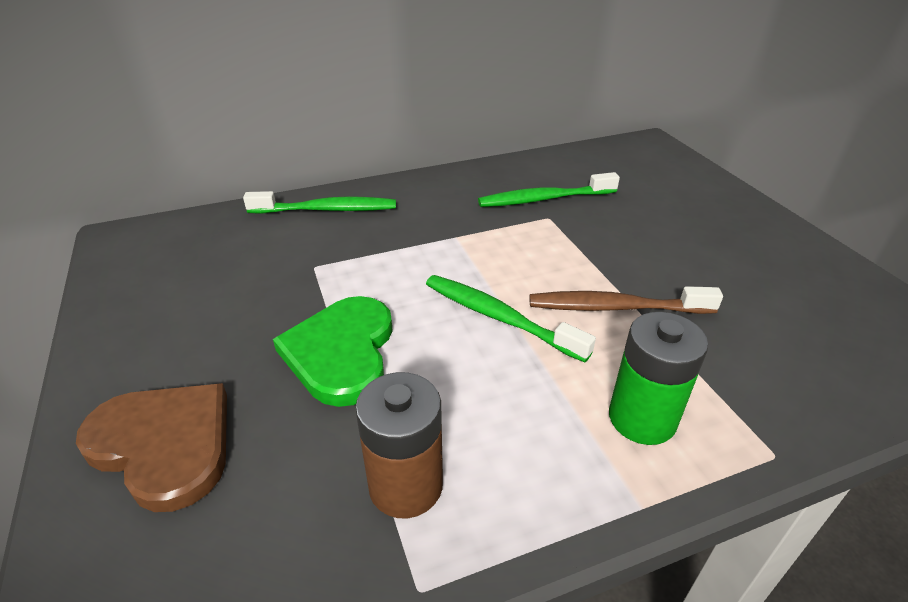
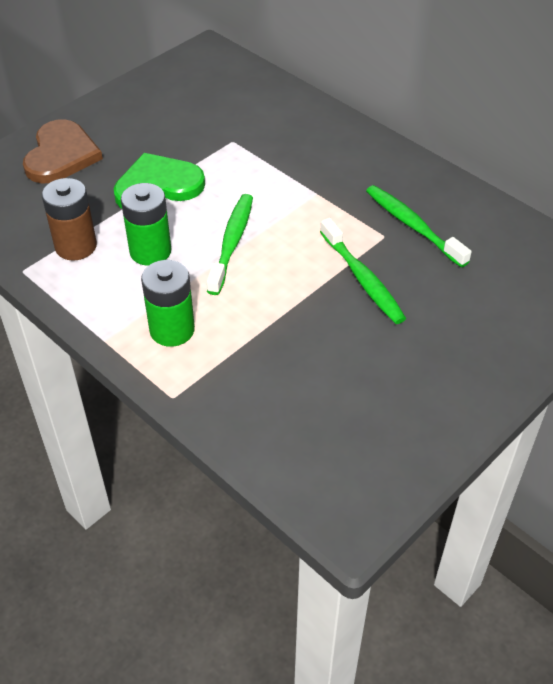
camera: 65 degrees right, 10 degrees up
(326, 210) = (303, 117): green toothbrush -> green toothbrush (362, 278)
(471, 397) = (150, 251): none -> green battery
(616, 307) = (280, 299): brown toothbrush -> none

